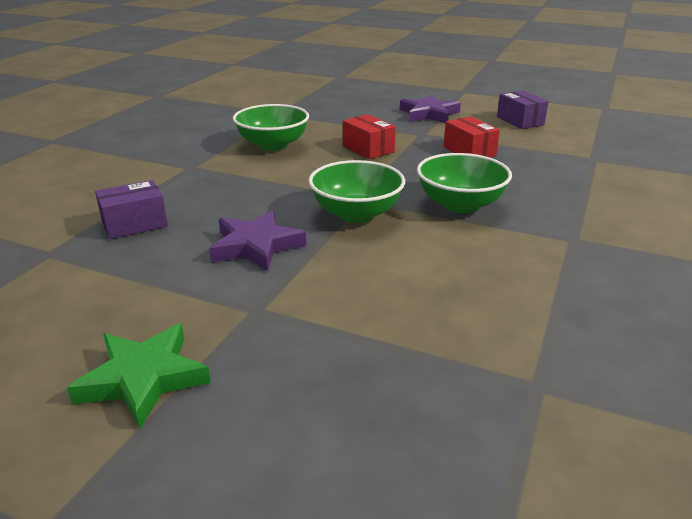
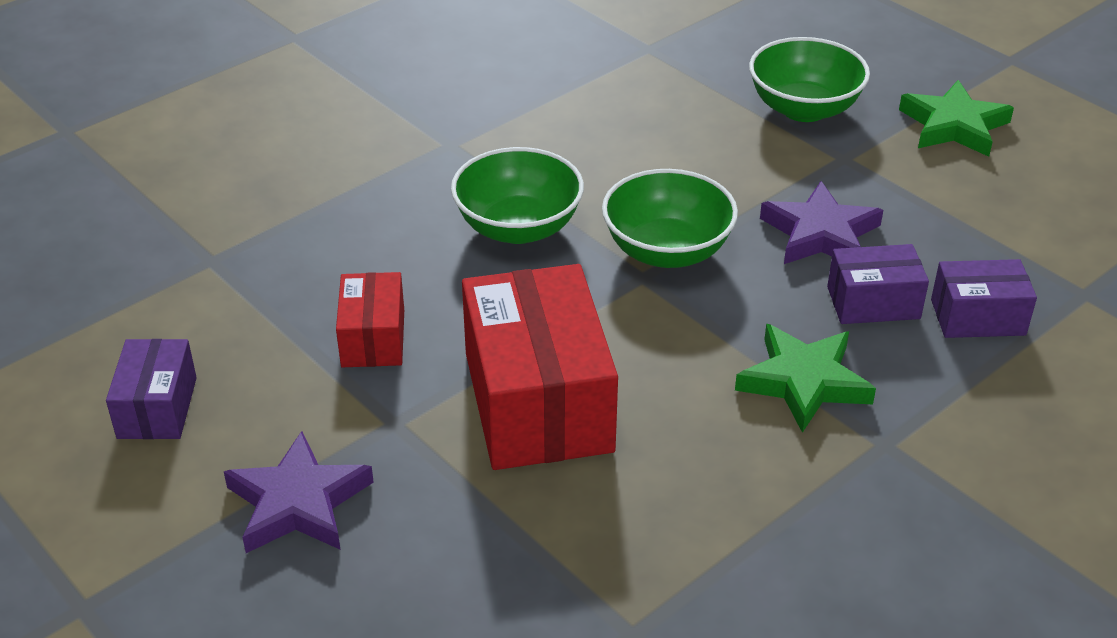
camera: 155 degrees left, 10 degrees up
(207, 217) = (873, 303): none -> purple box
(240, 178) = (803, 382): none -> green star
(273, 145) = (708, 476): green bowl -> green bowl (804, 109)
(368, 149) = (537, 402): red box -> red box, size x1.93

